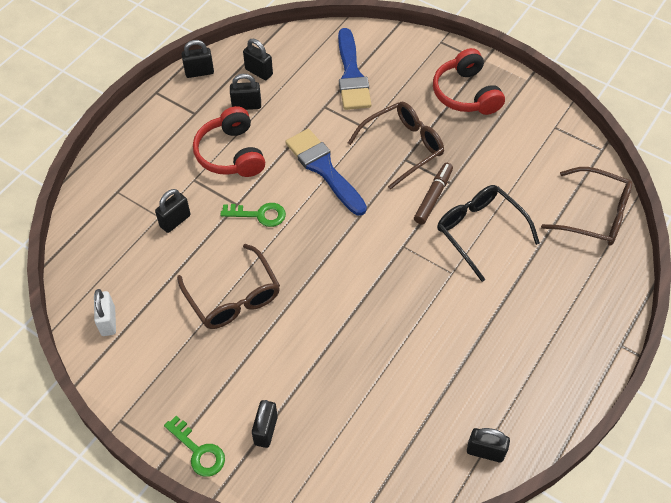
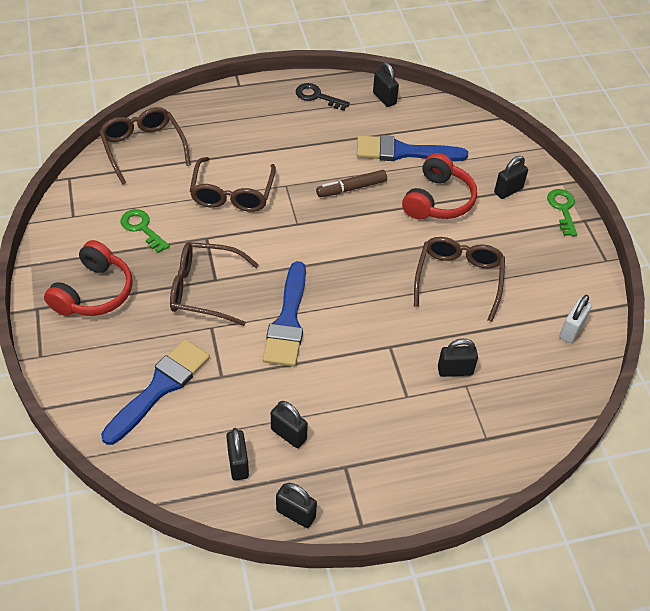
camera: 140 degrees left, 5 degrees down
(231, 154) = (351, 395): red headphones -> red headphones (438, 200)
(259, 215) = (380, 323): green key -> green key (142, 228)
(399, 395) = (403, 152): none -> blue brush
(433, 197) = (232, 238): brown marker -> brown marker (351, 188)
(480, 231) = (232, 193): black glasses -> brown glasses
(543, 395) = (317, 96): none -> black key

